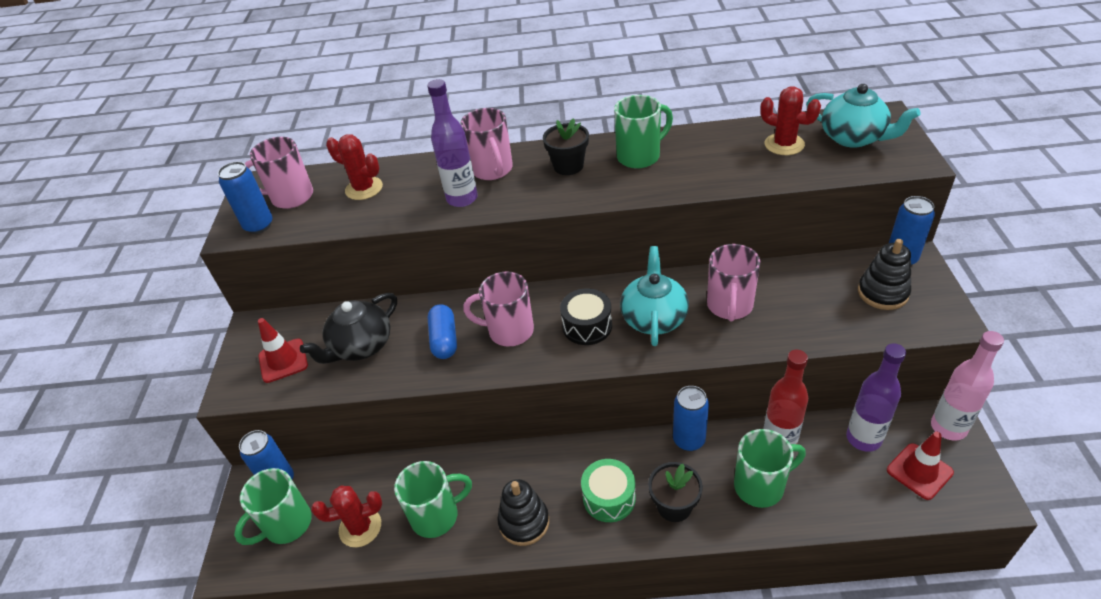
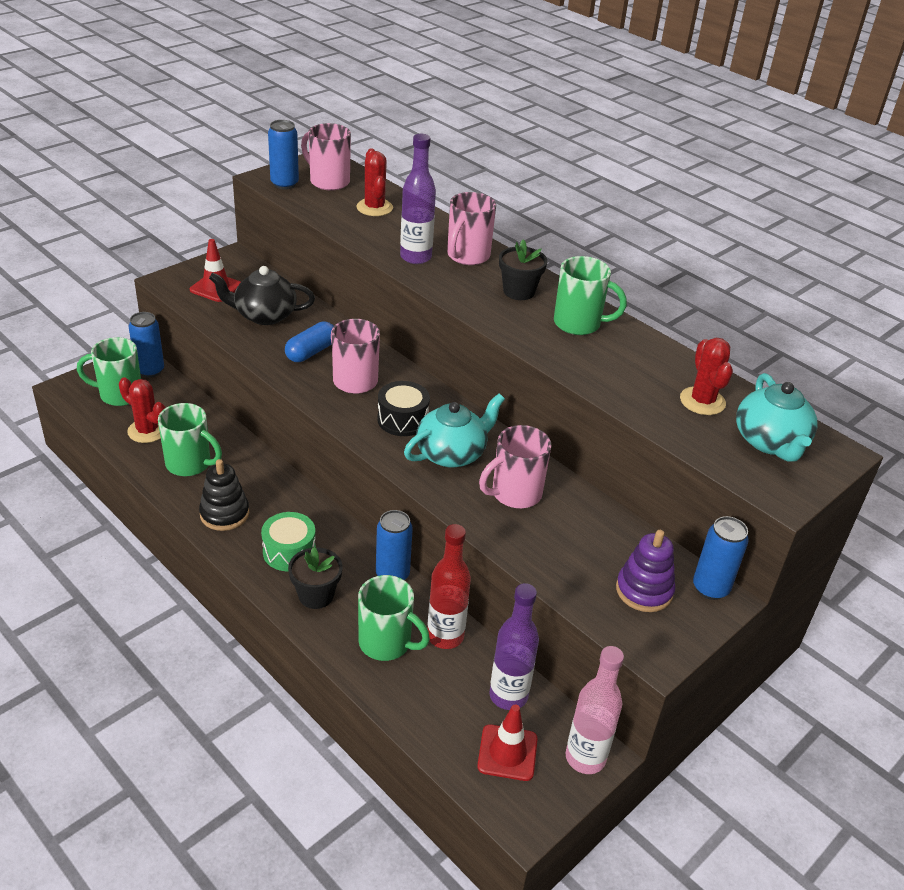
camera: 40 degrees right, 5 degrees down
(882, 293) = (644, 590): black stacking toy -> purple stacking toy

